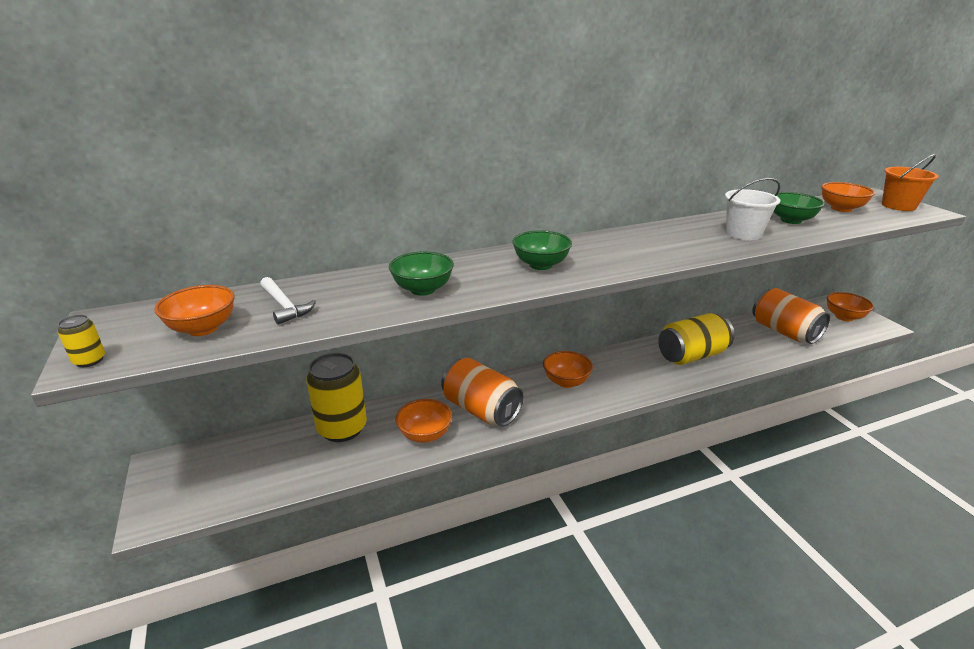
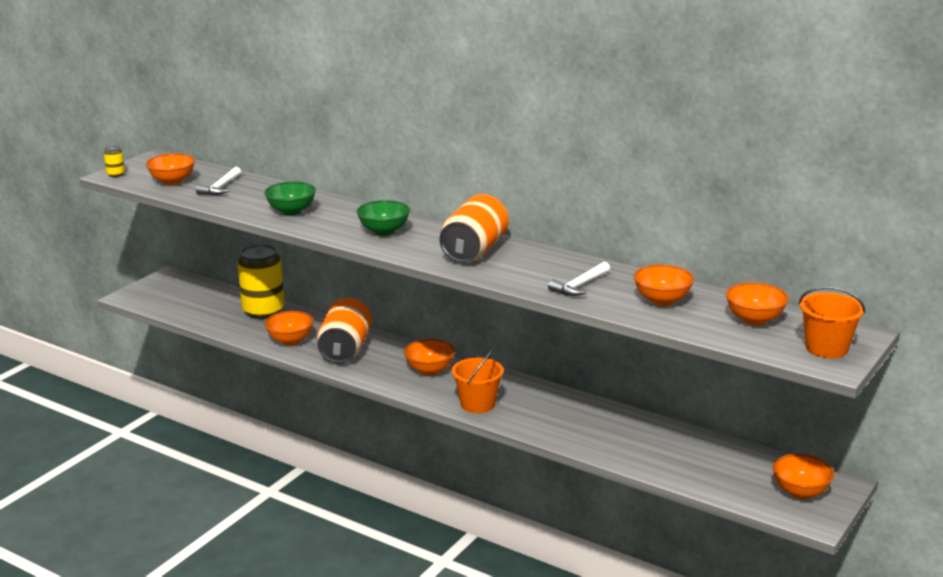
camera: 55 degrees right, 5 degrees down
(645, 382) = (477, 404): none -> orange bucket
(691, 355) = (560, 416): yellow can -> none
(743, 234) = (580, 286): white bucket -> white hammer
(784, 332) = (694, 458): orange can -> orange can (474, 251)
(791, 220) = (662, 300): green bowl -> orange bowl

